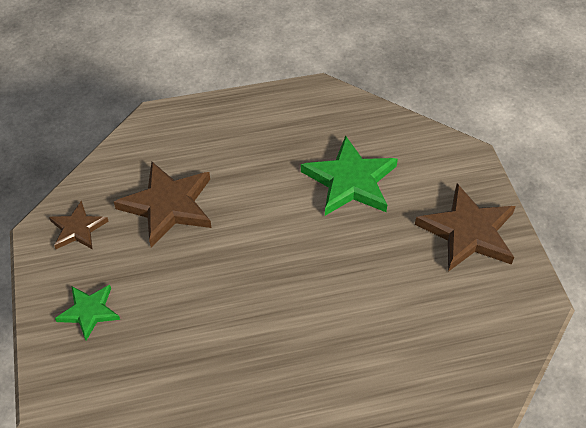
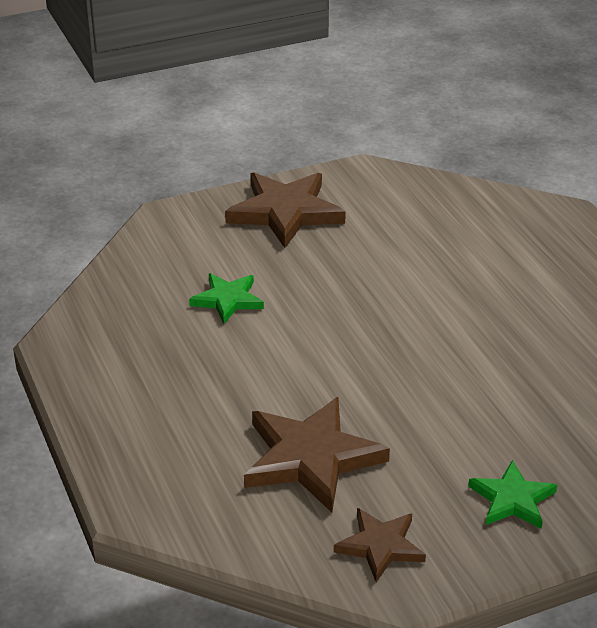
camera: 100 degrees left, 15 degrees down
(350, 181) = (228, 300): green star -> green star, size x0.57

